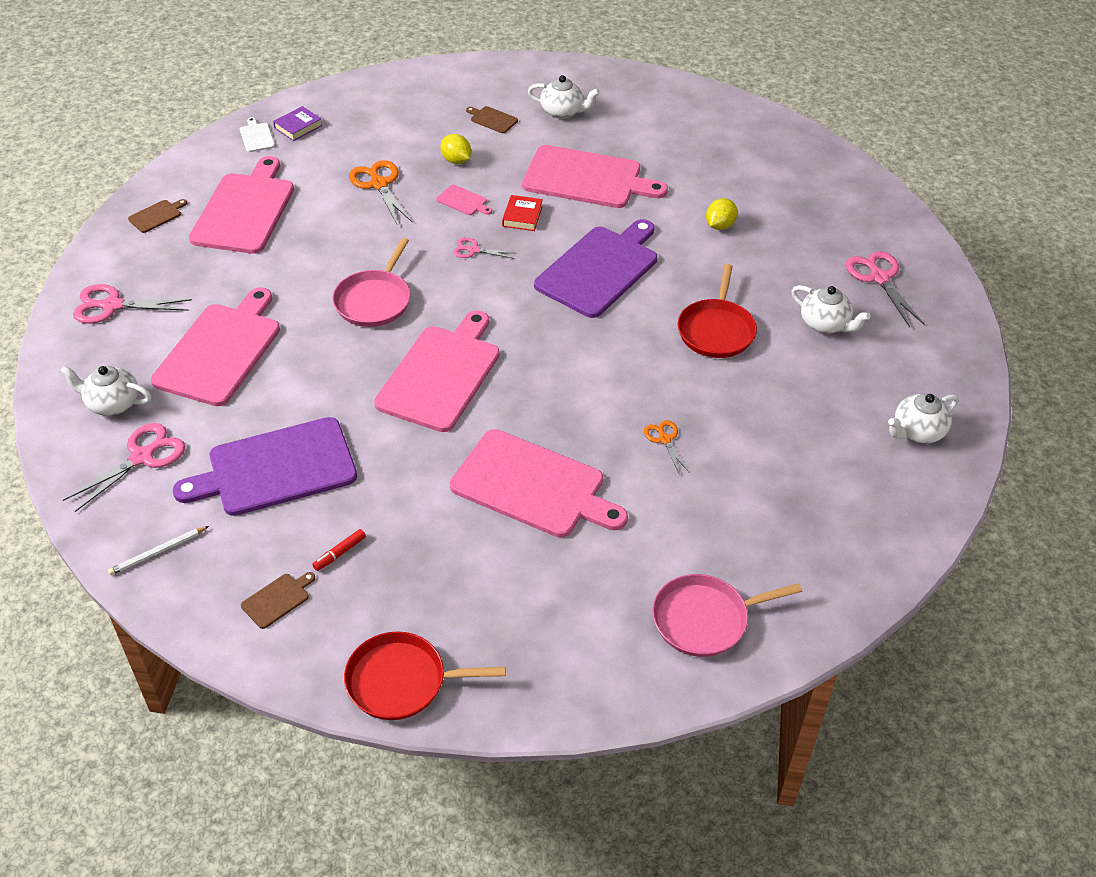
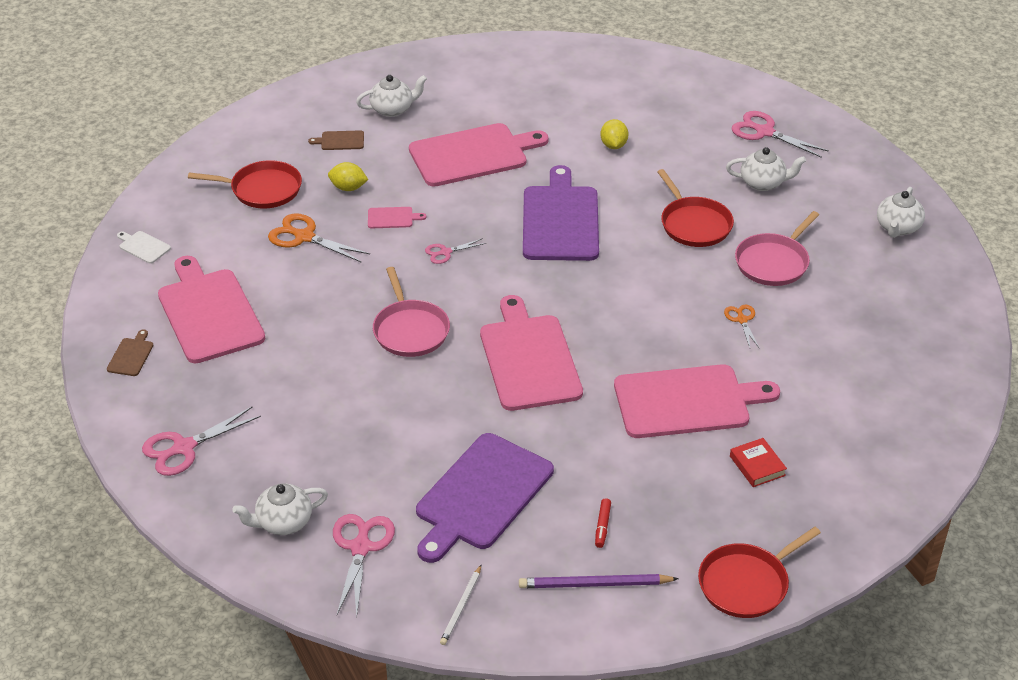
camera: 35 degrees left, 5 degrees down
(220, 350) = (326, 433): pink cutting board -> none
(277, 599) = (594, 584): brown cutting board -> purple pencil
(298, 127) = (172, 221): purple book -> none
(390, 132) = (262, 189): none -> red pan
(522, 216) = (454, 208): red book -> red book (757, 466)
(665, 439) = (742, 320): orange scissors -> orange scissors turned 45 degrees clockwise
(705, 619) = (896, 424): pink pan -> pink pan (773, 262)

